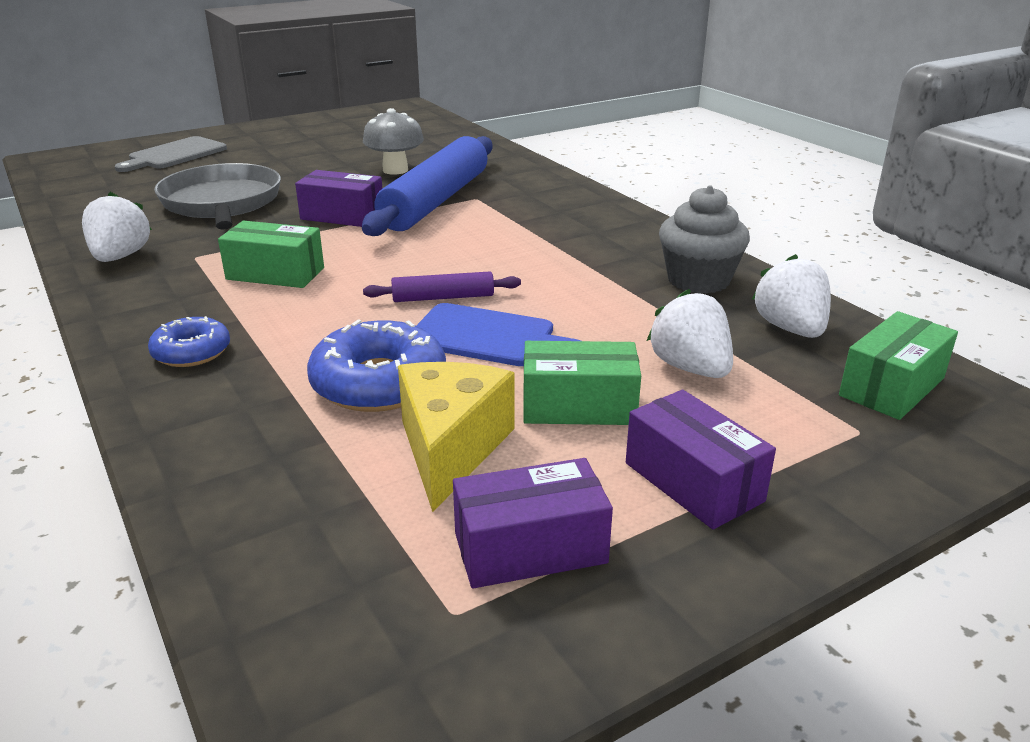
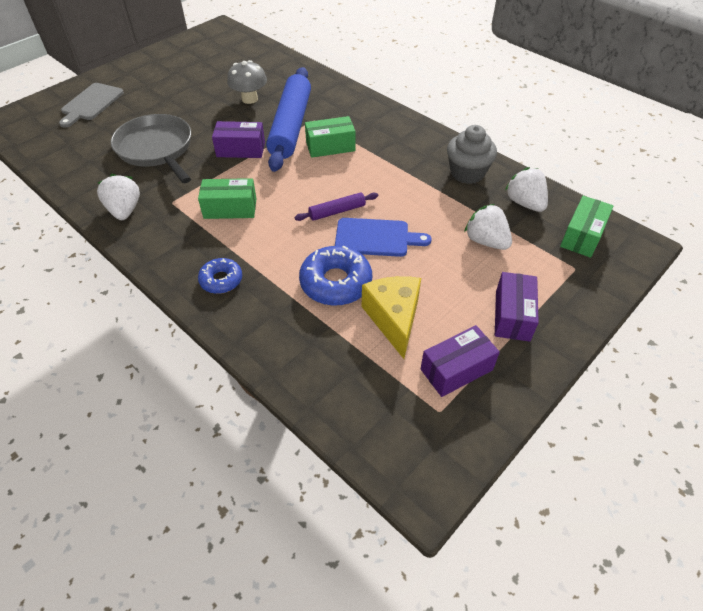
camera: 15 degrees left, 20 degrees up
(579, 406) = (442, 278): green box -> green box (330, 146)
(693, 482) = (512, 315): purple box -> purple box turned 60 degrees clockwise

